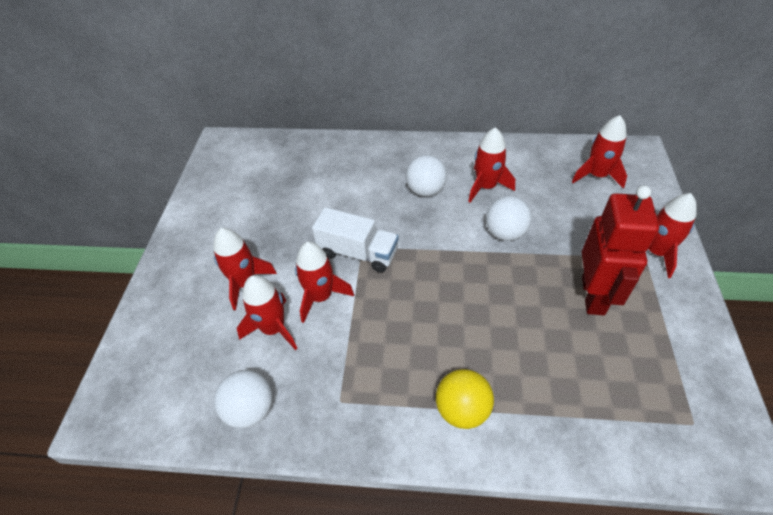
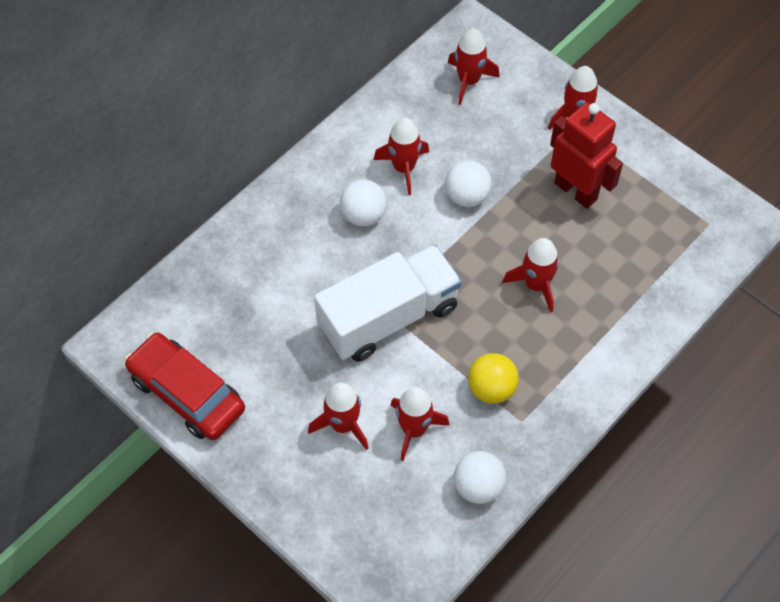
camera: 55 degrees left, 10 degrees up
(210, 192) = (187, 393): none -> red car
(321, 296) = (412, 374): red rocket -> red rocket (536, 284)
(358, 253) = (388, 317): white truck -> white truck, size x1.62
(462, 409) = (592, 347): yellow ball -> yellow ball (491, 388)

